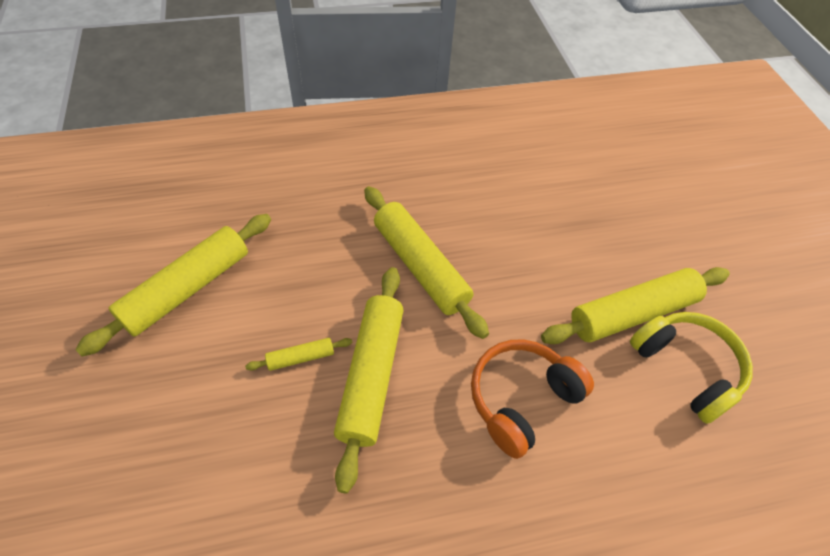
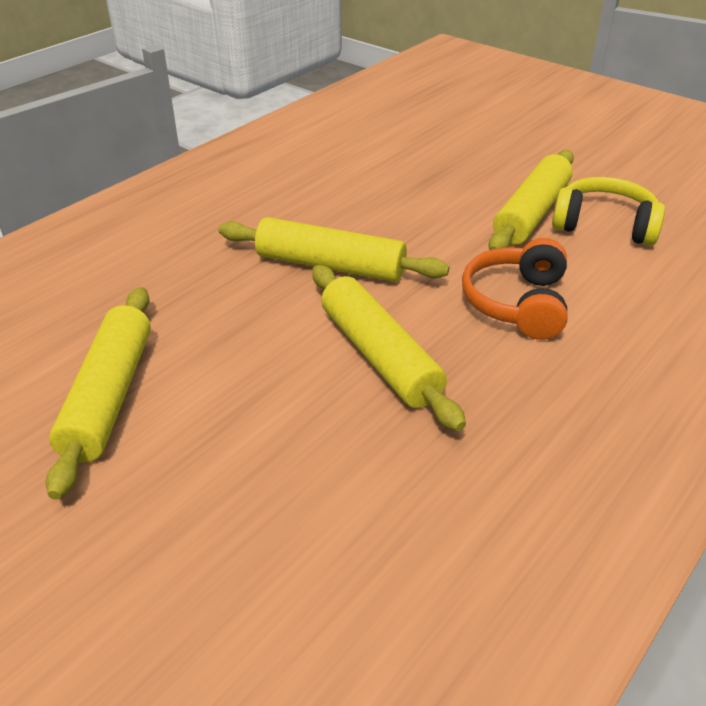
camera: 35 degrees left, 15 degrees down
(301, 357) = (298, 380): yellow rolling pin -> none

